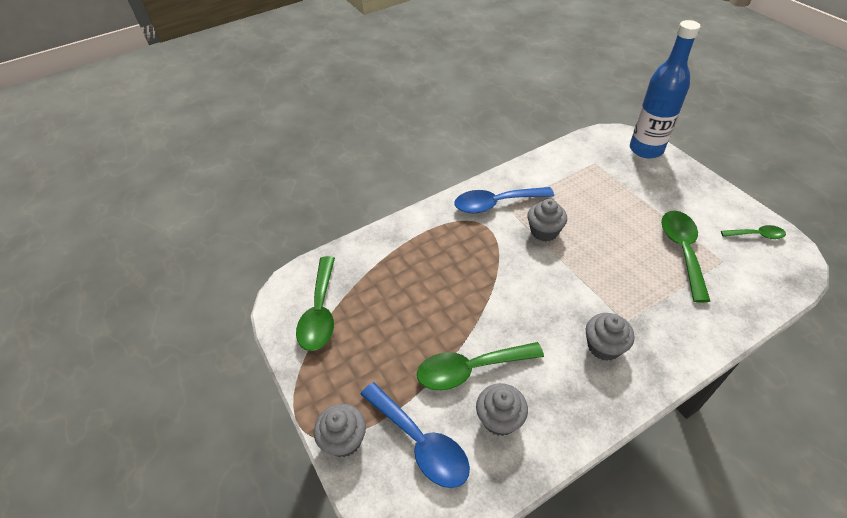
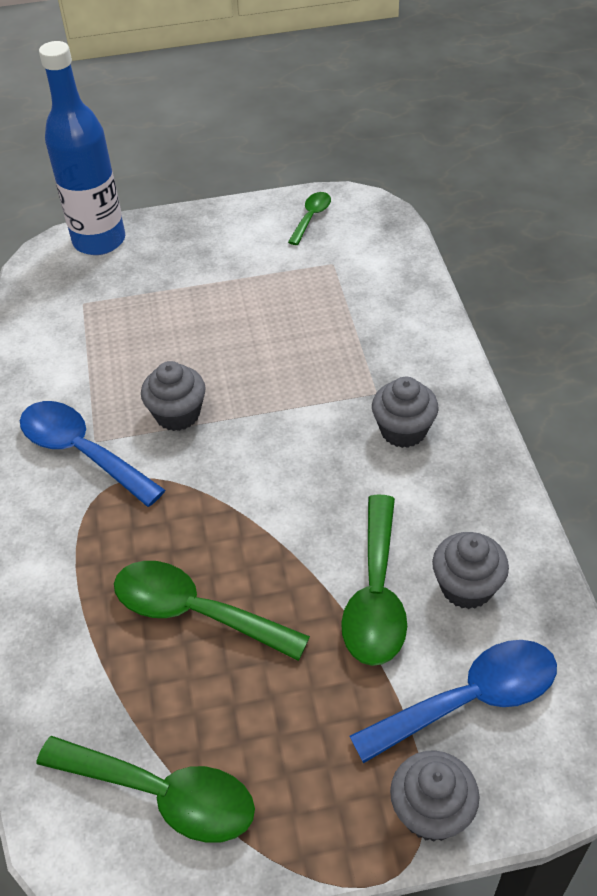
camera: 70 degrees left, 0 degrees up
(495, 204) = (81, 452): blue spoon -> blue spoon turned 120 degrees clockwise
(682, 250) = (296, 290): green spoon -> green spoon (195, 612)

